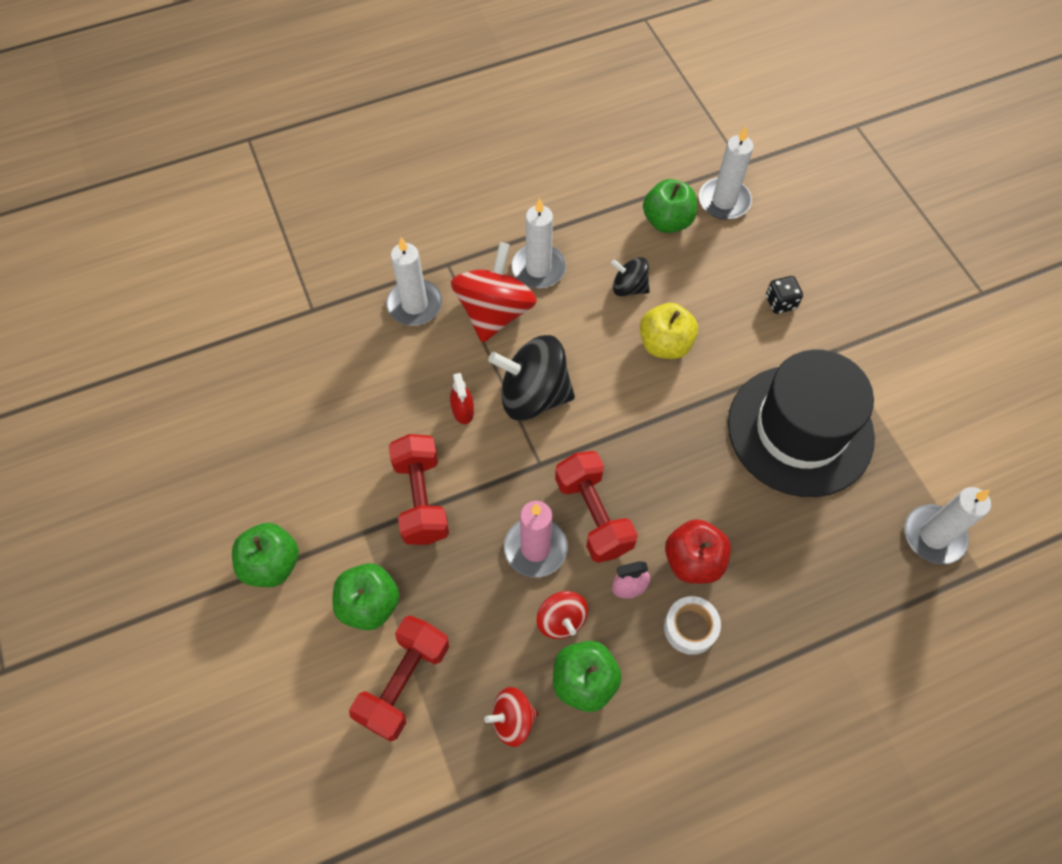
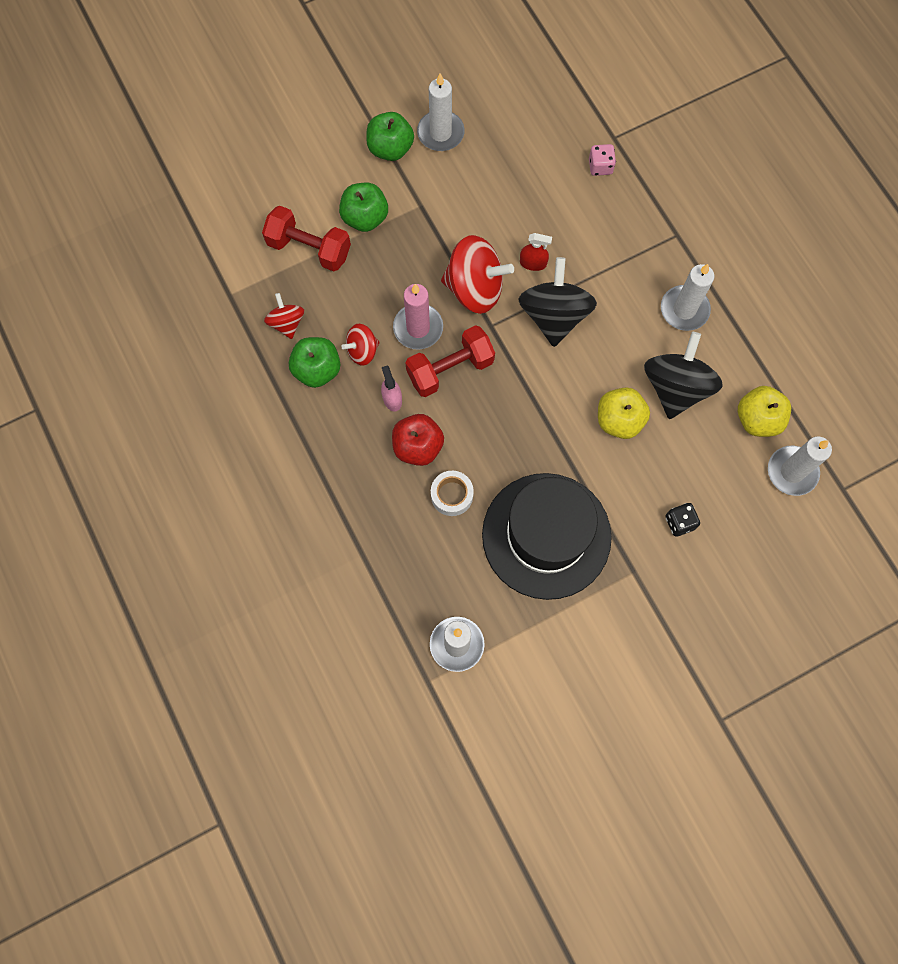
camera: 85 degrees right, 10 degrees up
(347, 327) = (600, 166): none -> pink dice
(414, 305) = (630, 214): white candle -> white candle (440, 133)
(421, 498) = (452, 242): red dumbbell -> none
(463, 410) = (533, 263): red spray bottle -> red spray bottle turned 150 degrees counterclockwise
(494, 312) = (632, 278): red spinning top -> red spinning top (475, 288)
(629, 287) = (676, 387): black spinning top -> black spinning top, size x1.86
(667, 221) = (757, 419): green apple -> yellow apple
(690, 627) = (363, 445): white tape -> white tape (452, 495)

